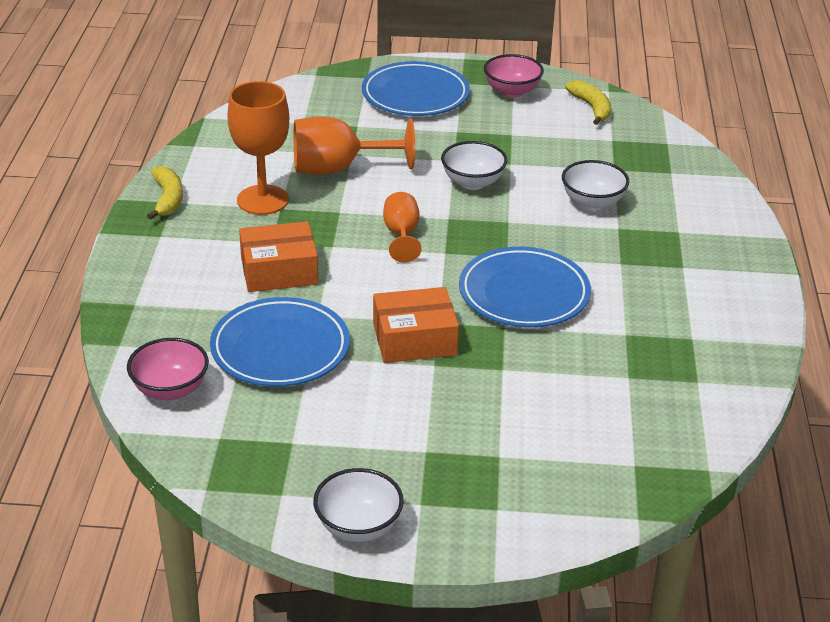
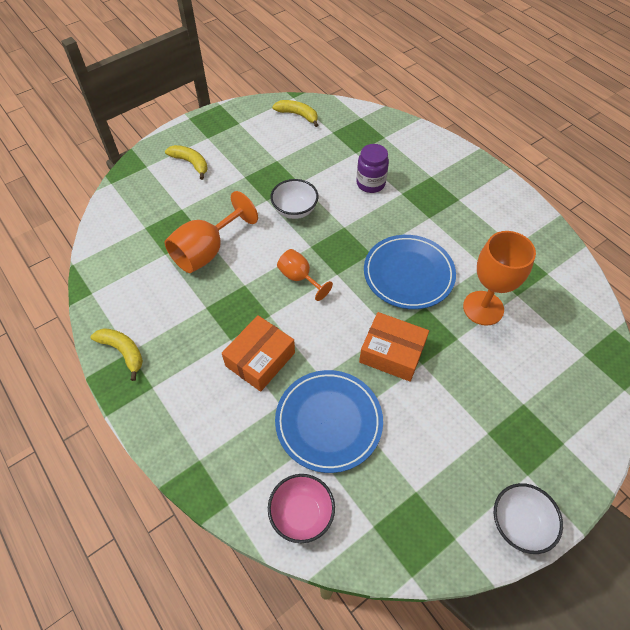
camera: 40 degrees left, 20 degrees up
(262, 200) = (187, 308): orange goblet -> orange goblet (483, 308)
(414, 339) = (392, 353): orange box -> orange box turned 75 degrees clockwise
(415, 95) = (190, 163): blue plate -> yellow banana
(512, 91) = (243, 128): pink bowl -> none
(592, 202) = (370, 183): white bowl -> purple jar

